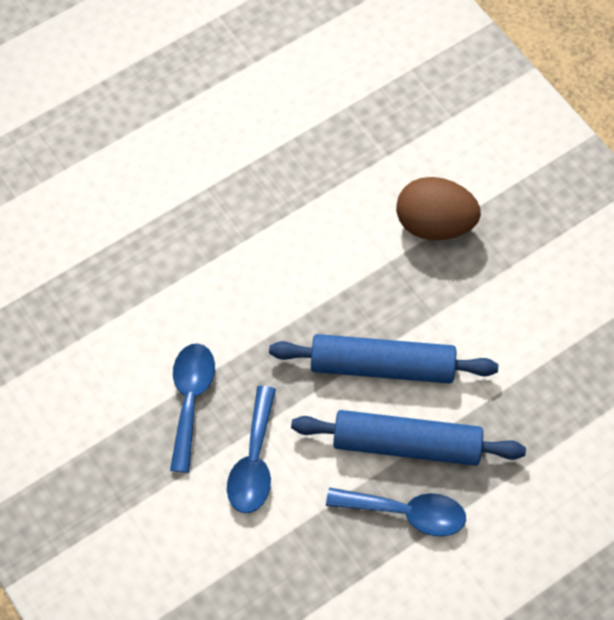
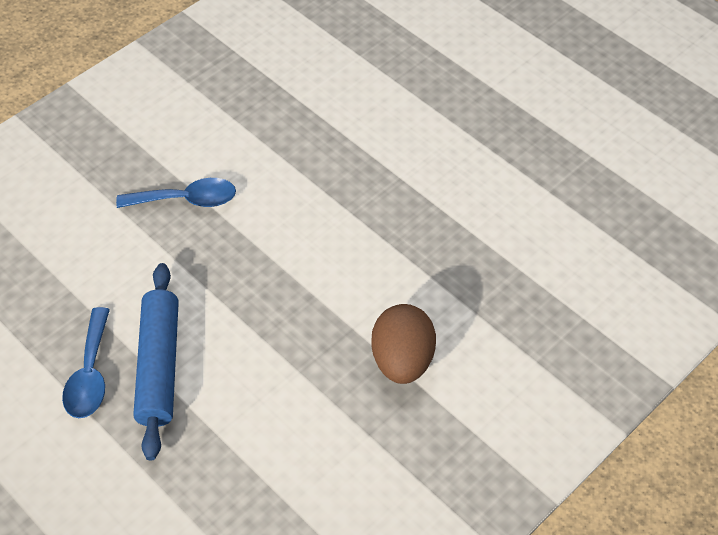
camera: 80 degrees right, 10 degrees down
(254, 461) = (132, 253): blue spoon -> none
(382, 366) = (238, 336): blue rolling pin -> none

